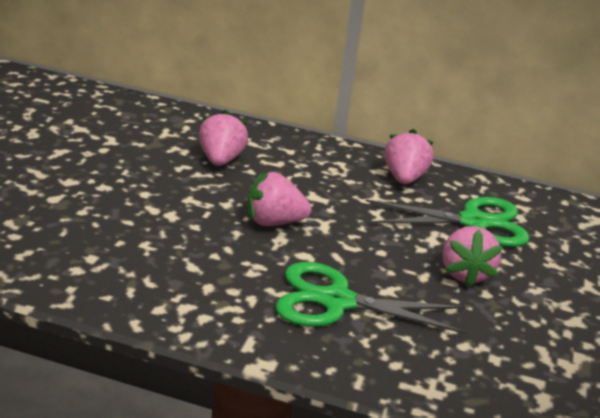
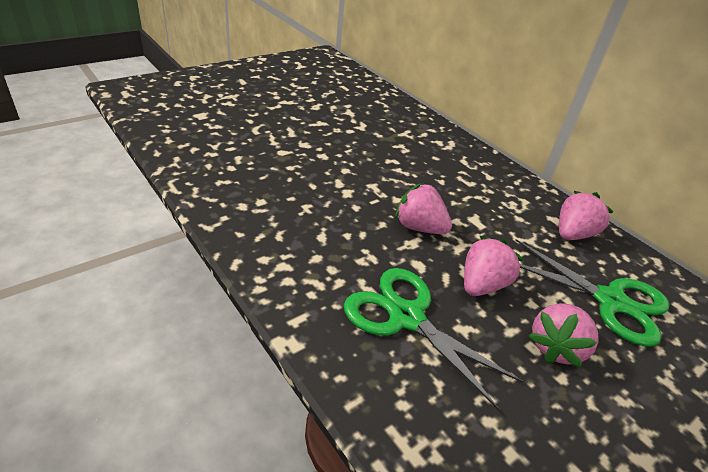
camera: 35 degrees right, 10 degrees up
(221, 160) = (425, 165): pink strawberry -> pink strawberry (482, 285)

